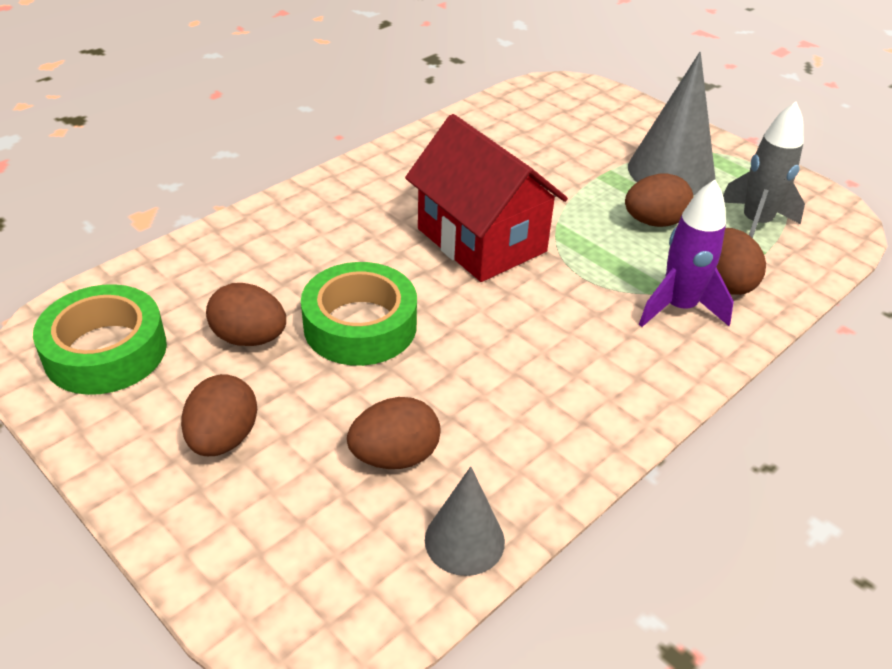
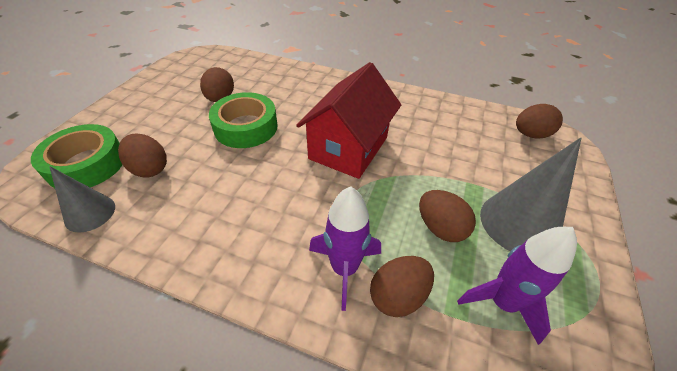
camera: 65 degrees right, 5 degrees up
(106, 351) = (196, 69): green tape -> green tape (87, 164)
(223, 438) = (151, 113): brown egg -> brown egg (530, 135)
(755, 224) = (501, 303): grey rocket -> purple rocket

